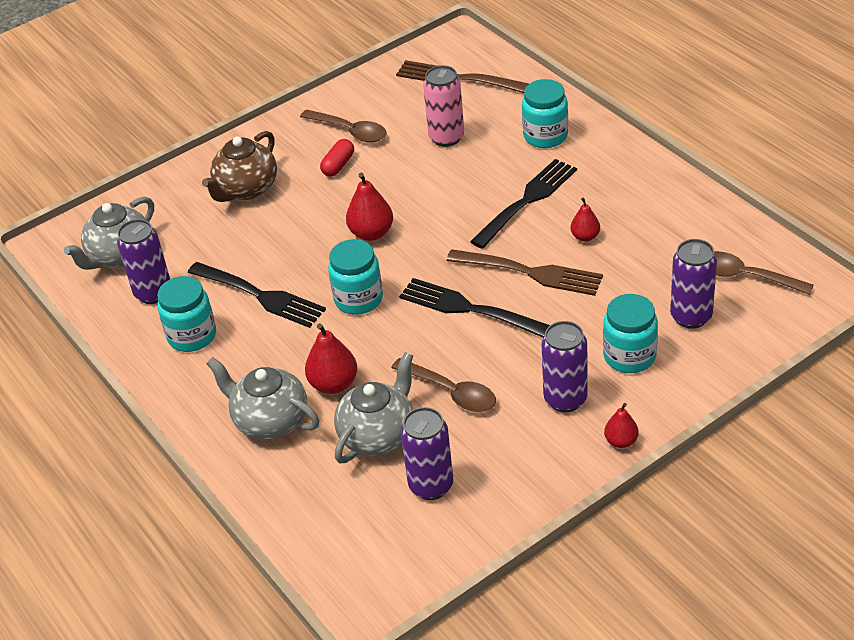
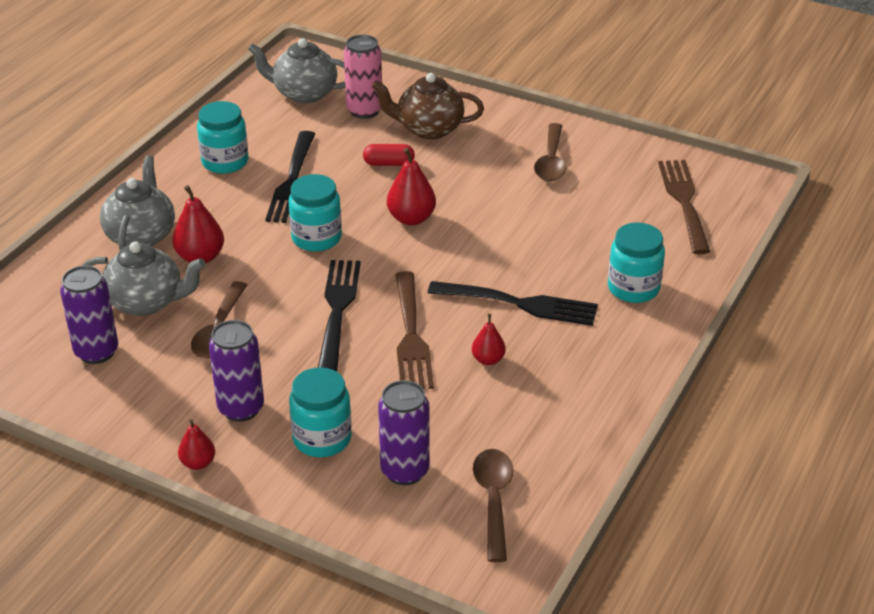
camera: 60 degrees right, 5 degrees down
(153, 293) = (267, 125): purple can -> none
(338, 165) = (496, 169): red capsule -> red capsule (389, 163)
(446, 137) = (583, 223): pink can -> pink can (364, 110)

